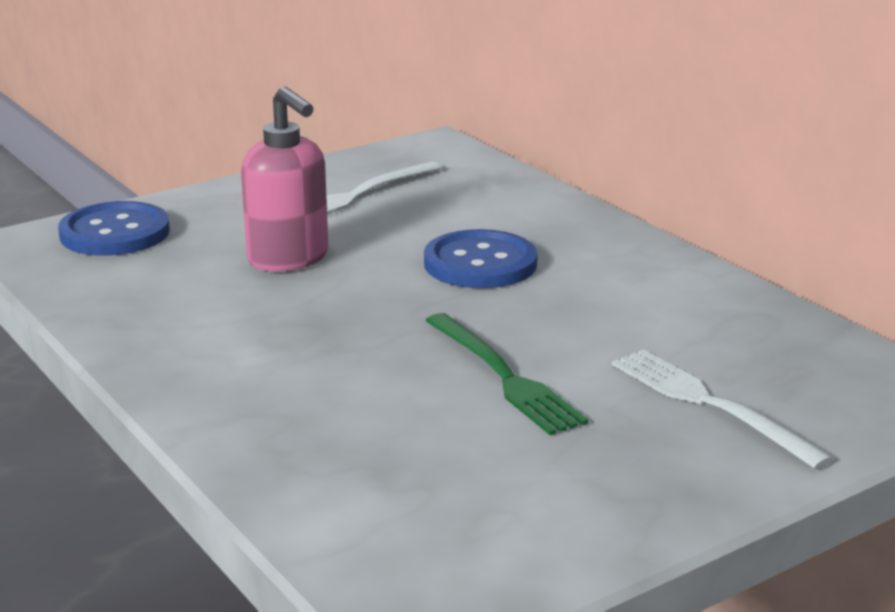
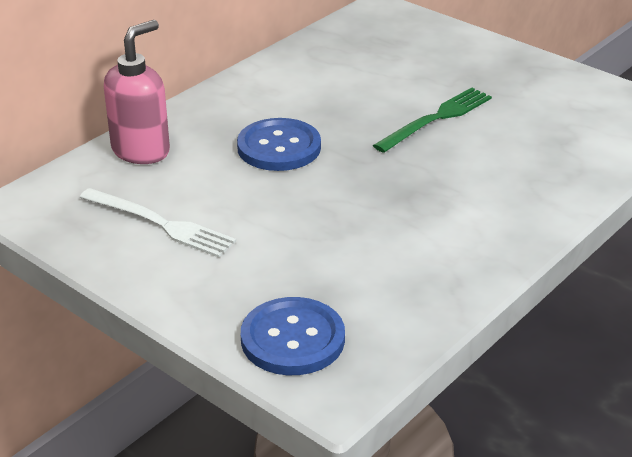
camera: 105 degrees left, 10 degrees up
(289, 259) = (307, 230): pink soap dispenser -> pink soap dispenser (141, 151)
(711, 405) = (428, 59): white fork -> none

